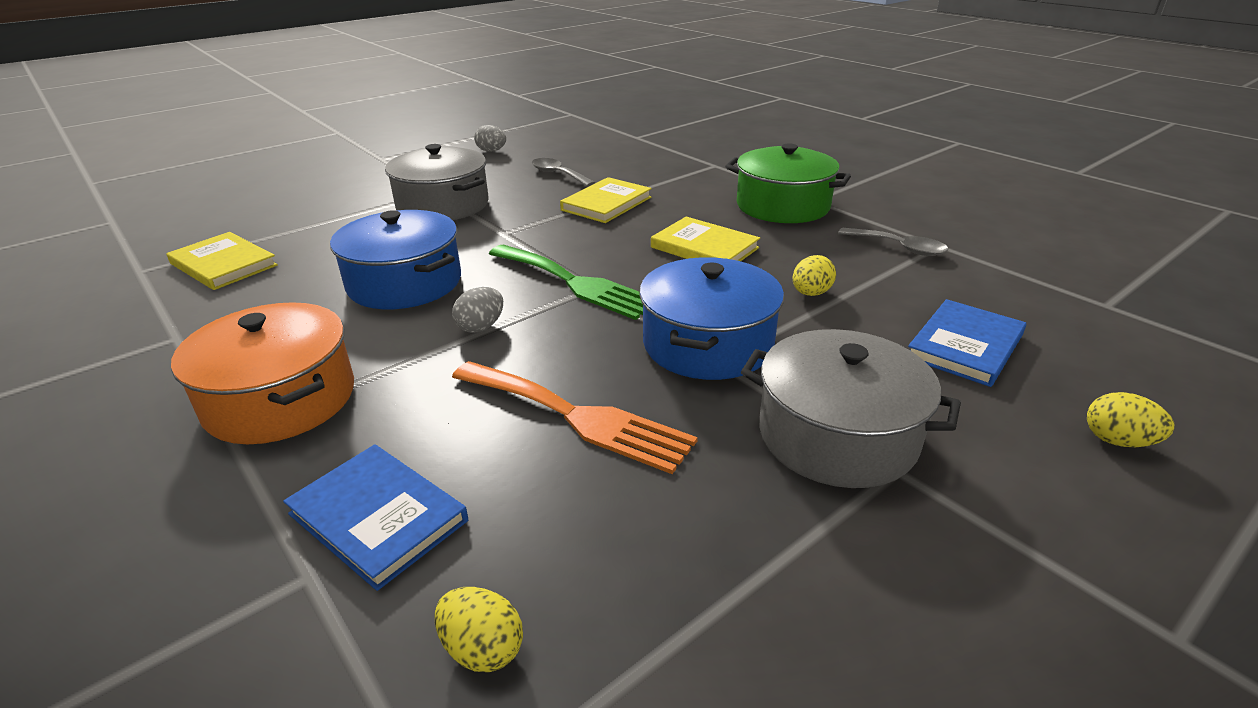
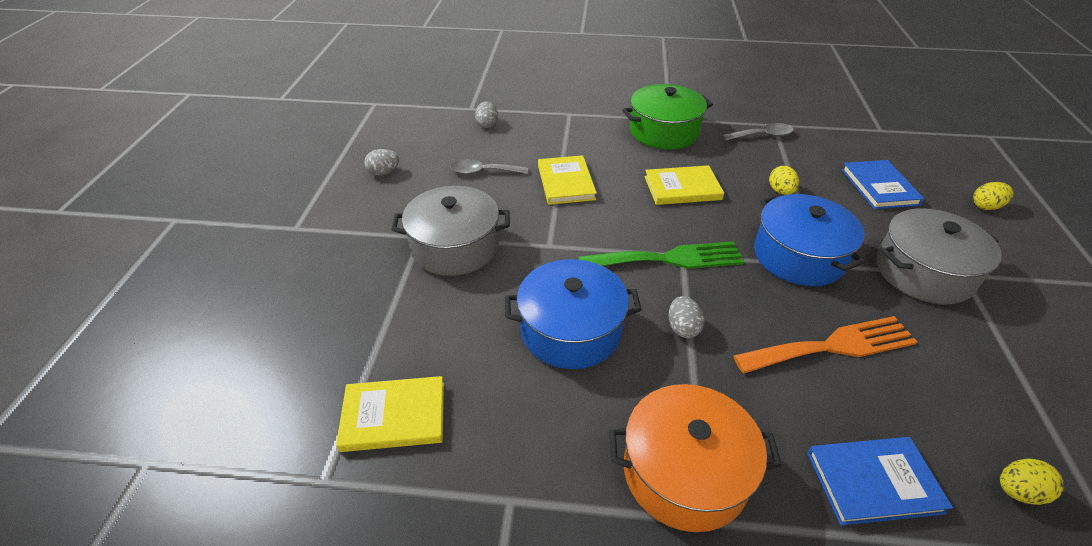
camera: 45 degrees left, 10 degrees up
(627, 150) = (487, 124): none -> grey egg

